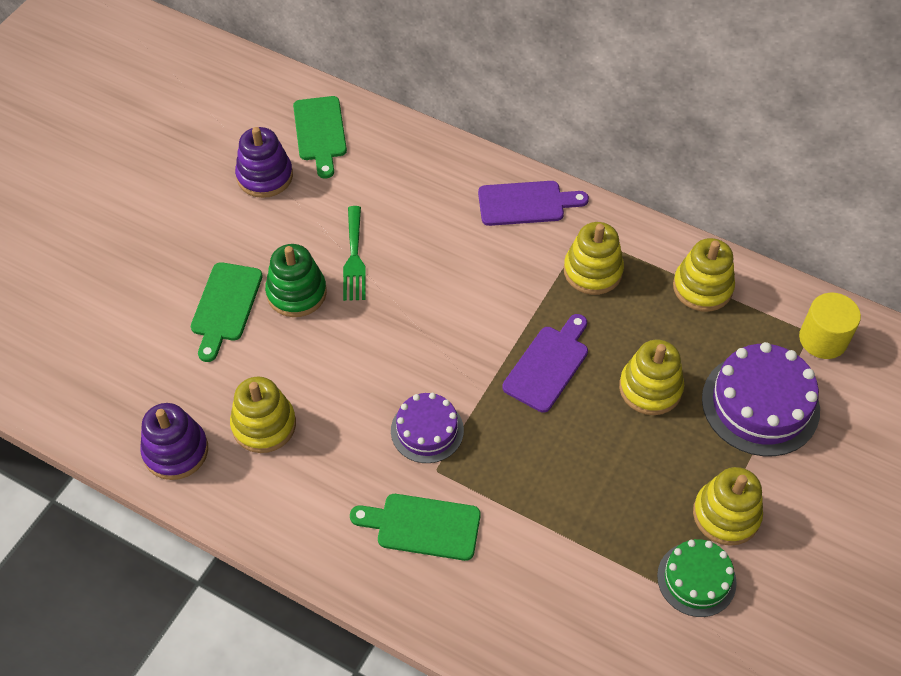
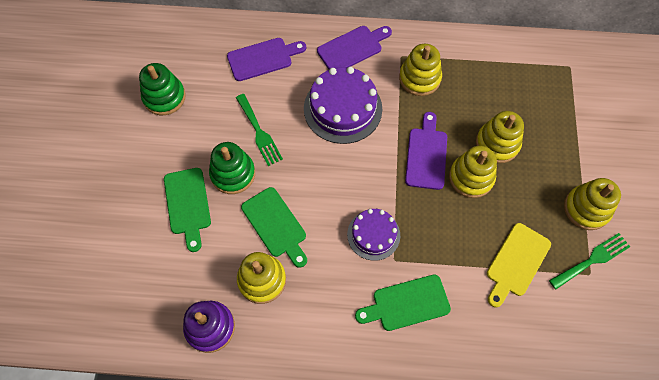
camera: 25 degrees left, 10 degrees up
(265, 176) = (164, 97): purple stacking toy -> green stacking toy
(320, 132) = (186, 50): green cutting board -> green cutting board (275, 225)
(407, 175) = (263, 58): none -> purple cutting board
(591, 539) = (516, 262): none -> yellow cutting board
(696, 579) = (592, 260): green cake -> green fork
(702, 287) = (492, 62): yellow stacking toy -> yellow stacking toy (471, 177)
(760, 404) = (567, 126): purple cake -> purple cake (342, 108)
(823, 339) = (580, 67): yellow cylinder -> none

